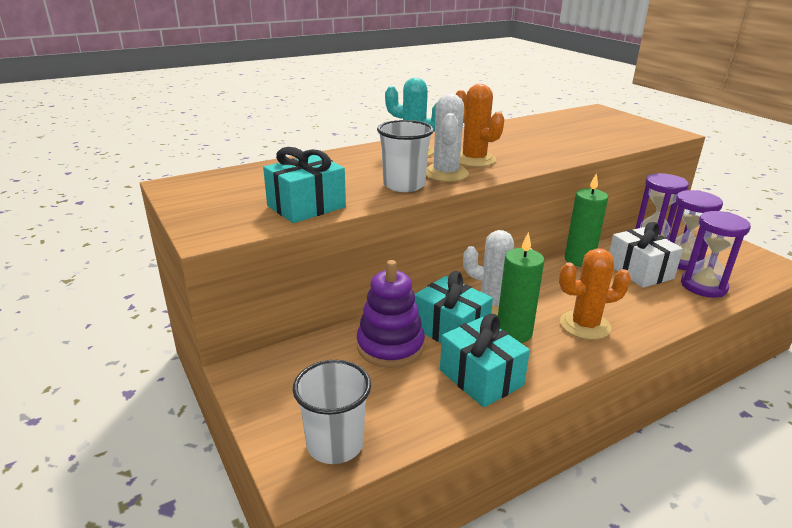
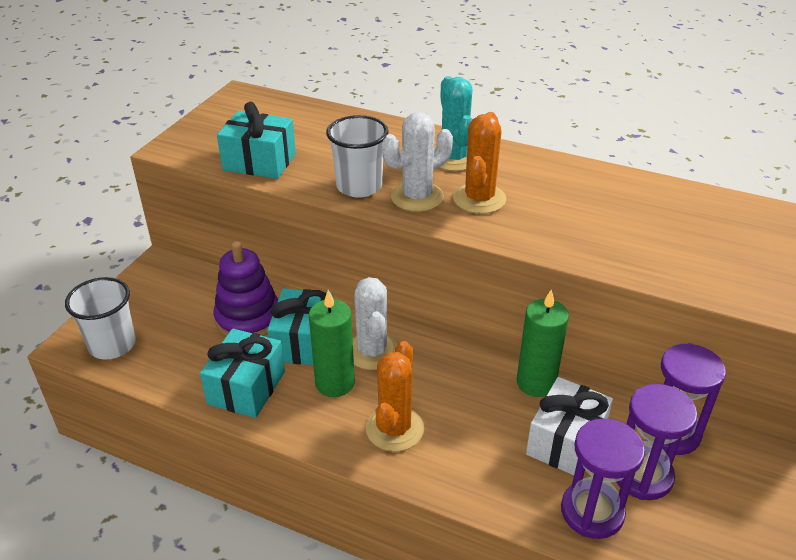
camera: 55 degrees right, 10 degrees up
(585, 325) = (394, 429): orange cactus -> orange cactus turned 60 degrees clockwise

